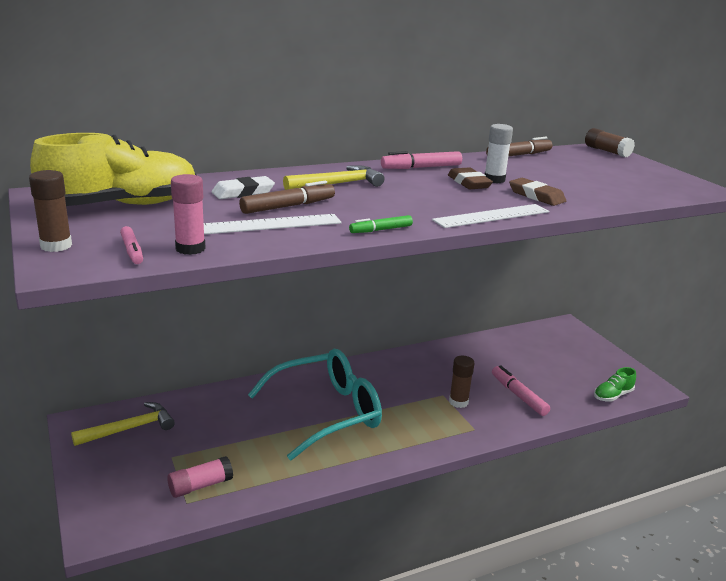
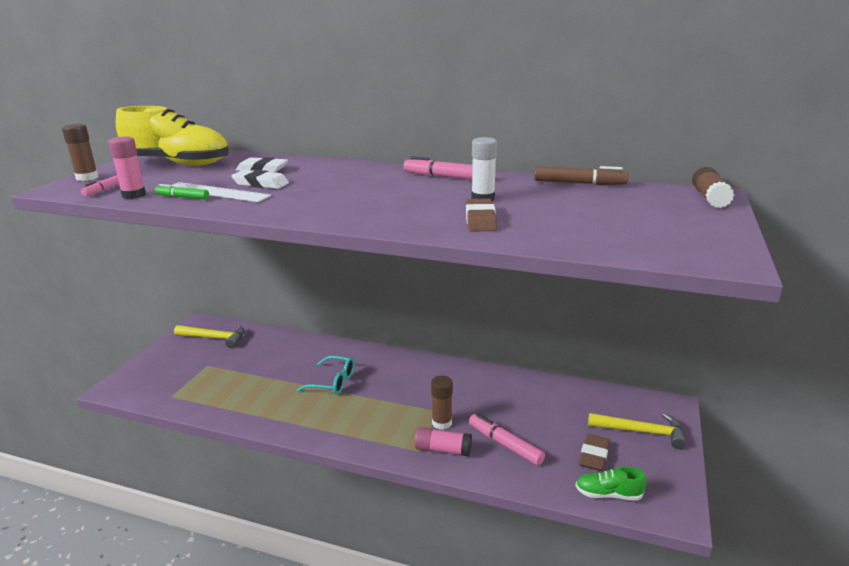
camera: 45 degrees right, 0 degrees up
(200, 486) = (192, 390): pink glue stick -> pink glue stick (443, 450)
(288, 206) = (260, 184): brown marker -> white eraser
(326, 412) = (332, 382): turquoise glasses -> turquoise glasses, size x0.49
(337, 184) = (339, 176): yellow hammer -> yellow hammer (641, 432)
(381, 230) = (269, 213): green marker -> green marker (182, 197)
(469, 183) = (449, 196): brown eraser -> brown eraser (594, 455)
(492, 216) = (384, 225): white ruler -> none
(518, 395) = (505, 444): pink marker -> pink marker turned 60 degrees counterclockwise

